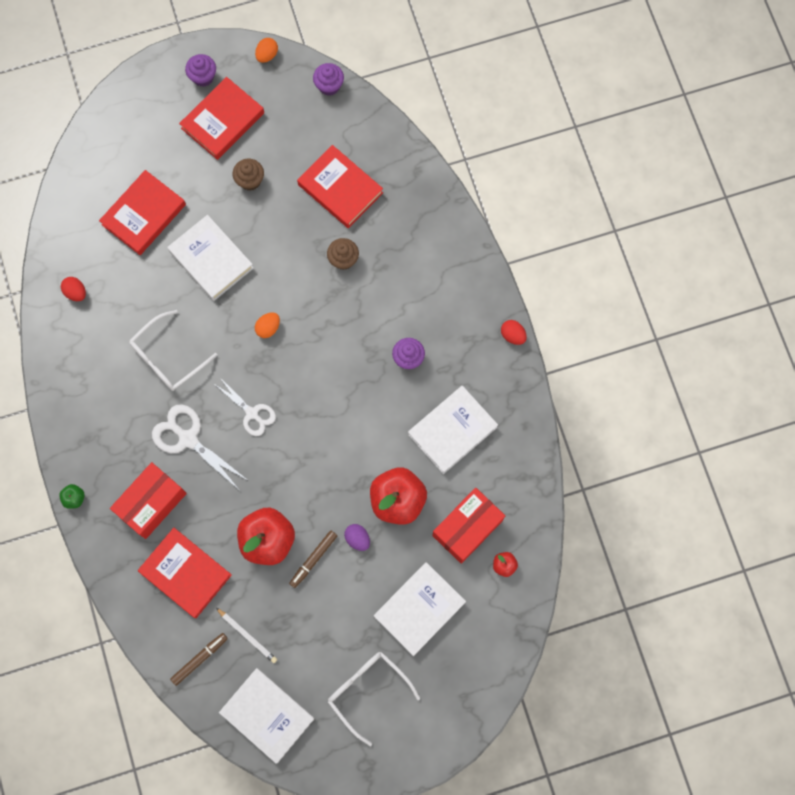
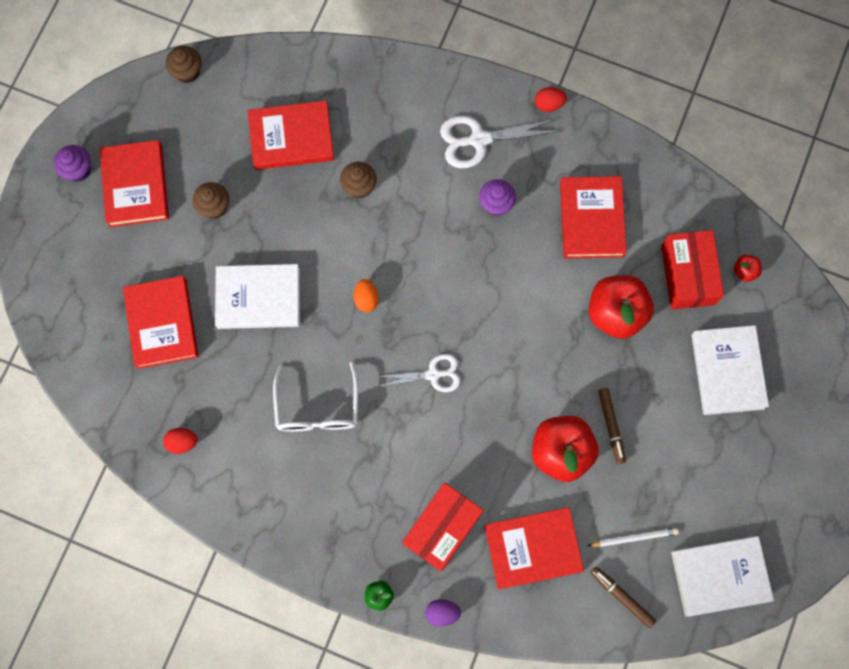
camera: 50 degrees left, 0 degrees up
(151, 503) = (442, 528): red box -> red box turned 45 degrees clockwise
(188, 439) = (409, 449): white scissors -> white scissors (479, 140)
(200, 659) = (622, 597): brown marker -> brown marker turned 45 degrees counterclockwise
(267, 55) = (109, 100): orange egg -> none
(329, 86) = (187, 72): purple cupcake -> brown cupcake
(357, 539) = (623, 374): purple egg -> purple egg (442, 612)
(367, 691) = (765, 472): white glasses -> none
(452, 430) = (591, 219): white book -> red book

